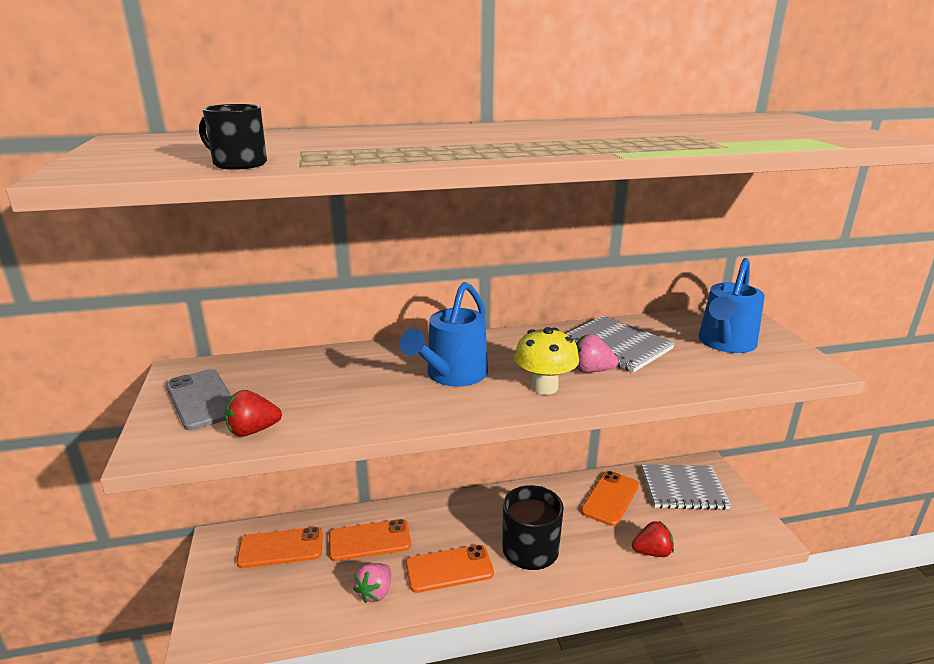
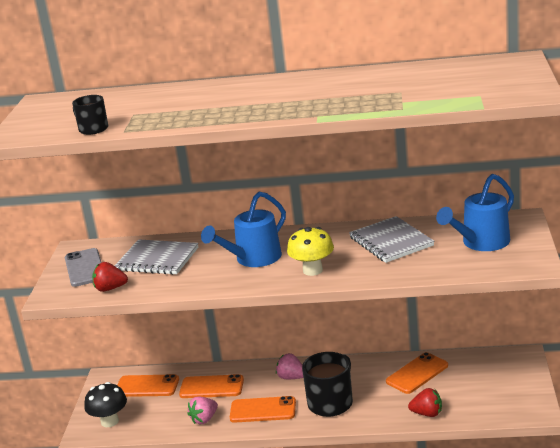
camera: 20 degrees right, 0 degrees up
(238, 612) = (110, 421): none -> black mushroom
(591, 370) = (355, 260): pink strawberry -> pink strawberry (291, 377)
(683, 489) = (487, 371): grey notebook -> grey notebook (157, 259)

